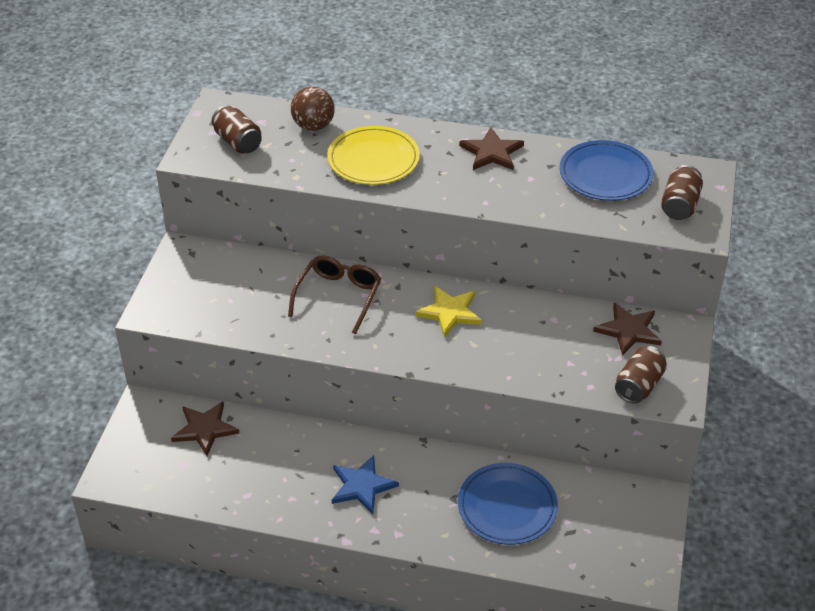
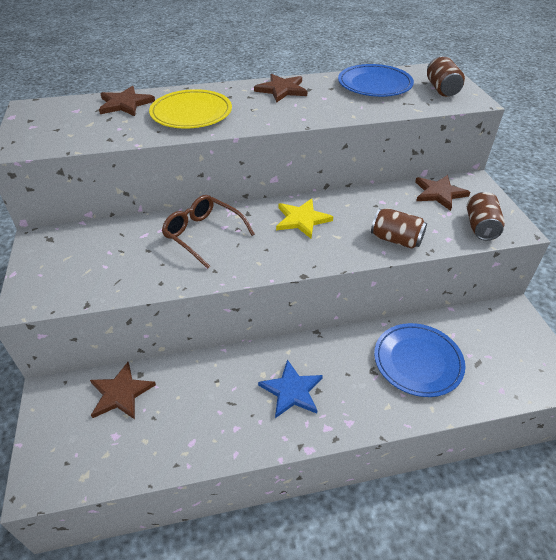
camera: 25 degrees left, 0 degrees up
(238, 142) = (61, 127): brown can -> brown can (396, 239)
(313, 126) = (125, 104): brown ball -> brown star
(338, 296) = (203, 234): brown glasses -> brown glasses turned 45 degrees counterclockwise

